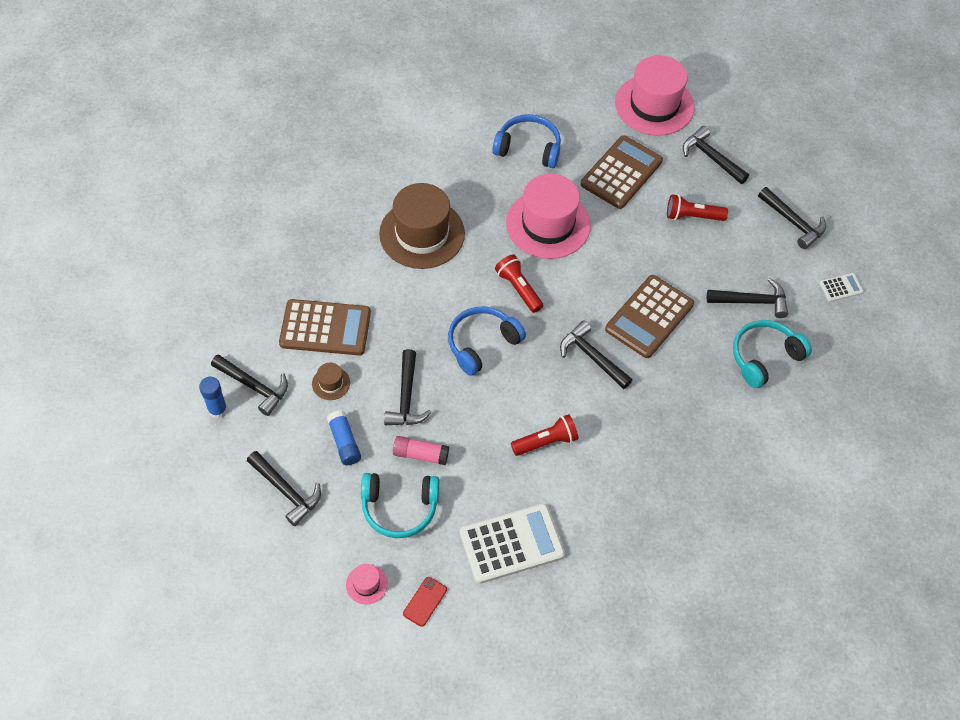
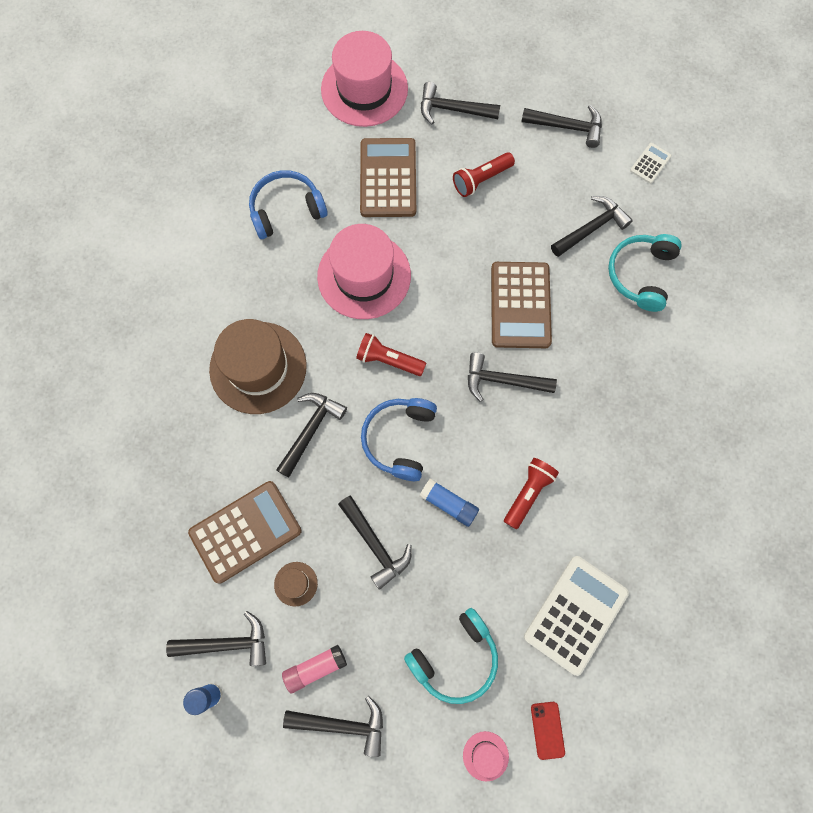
camera: 35 degrees left, 15 degrees up
(344, 442) = (355, 633): blue glue stick -> blue glue stick (448, 504)
(420, 454) = (432, 591): pink glue stick -> pink glue stick (315, 668)
(424, 296) = (311, 430): none -> black hammer

